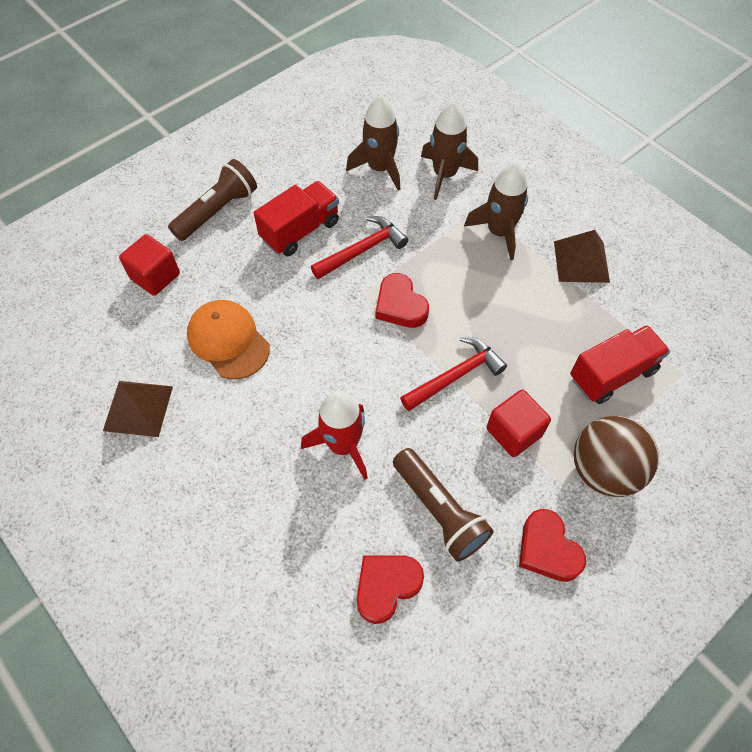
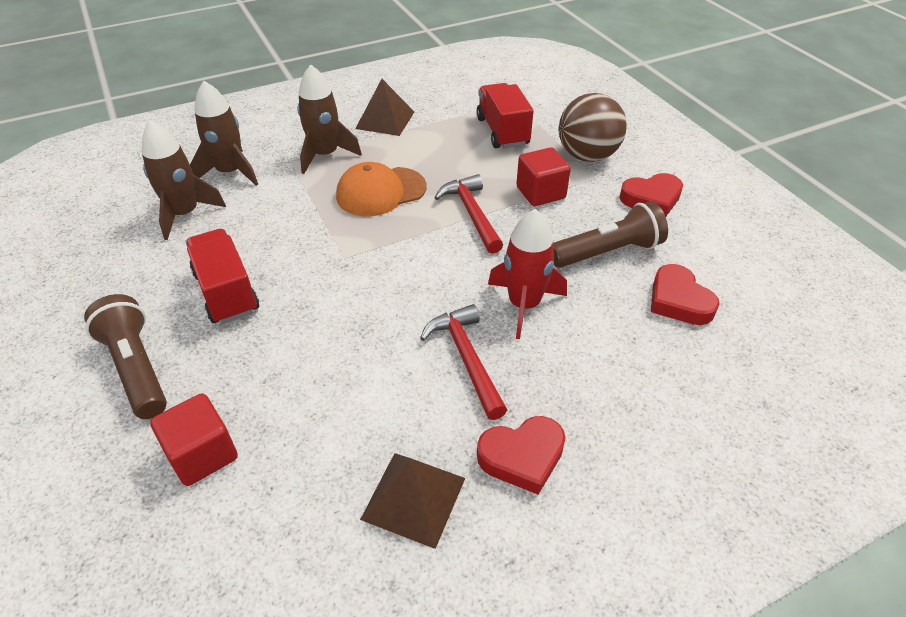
camera: 75 degrees left, 15 degrees down
(228, 340) = (351, 384): orange cap -> orange cap (380, 192)
(362, 250) = (288, 247): red hammer -> red hammer (467, 358)
(400, 305) = (375, 233): red heart -> red heart (522, 457)

